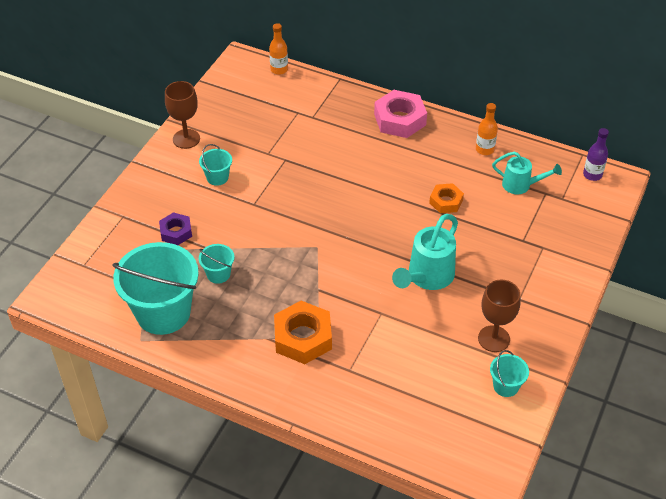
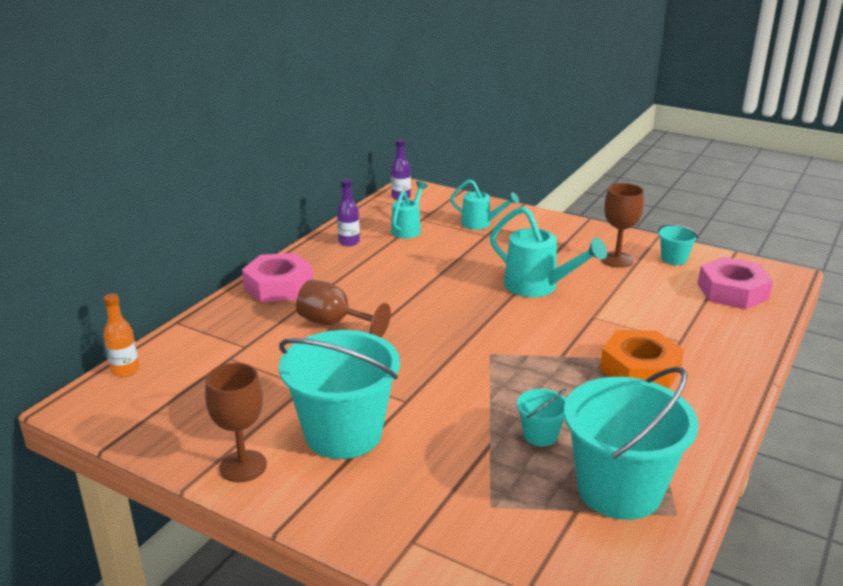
camera: 85 degrees left, 20 degrees down
(176, 232) = (455, 477): purple nut -> none
(217, 177) = (343, 434): turquoise bucket -> turquoise bucket, size x2.24
(348, 157) = (334, 324): none -> brown goblet
(445, 425) = (732, 291): none -> pink nut
(446, 201) = (425, 268): orange nut -> none
(484, 149) = (349, 242): orange bottle -> purple bottle
(547, 236) = (480, 224): none -> turquoise watering can

